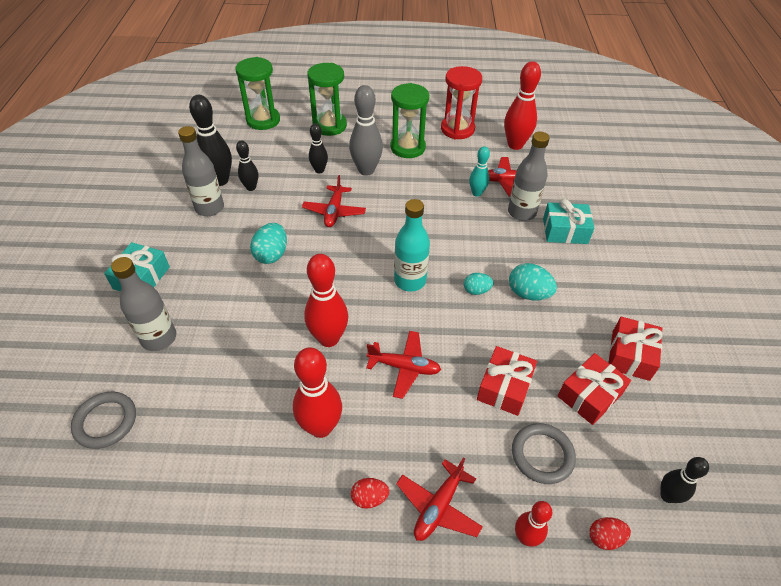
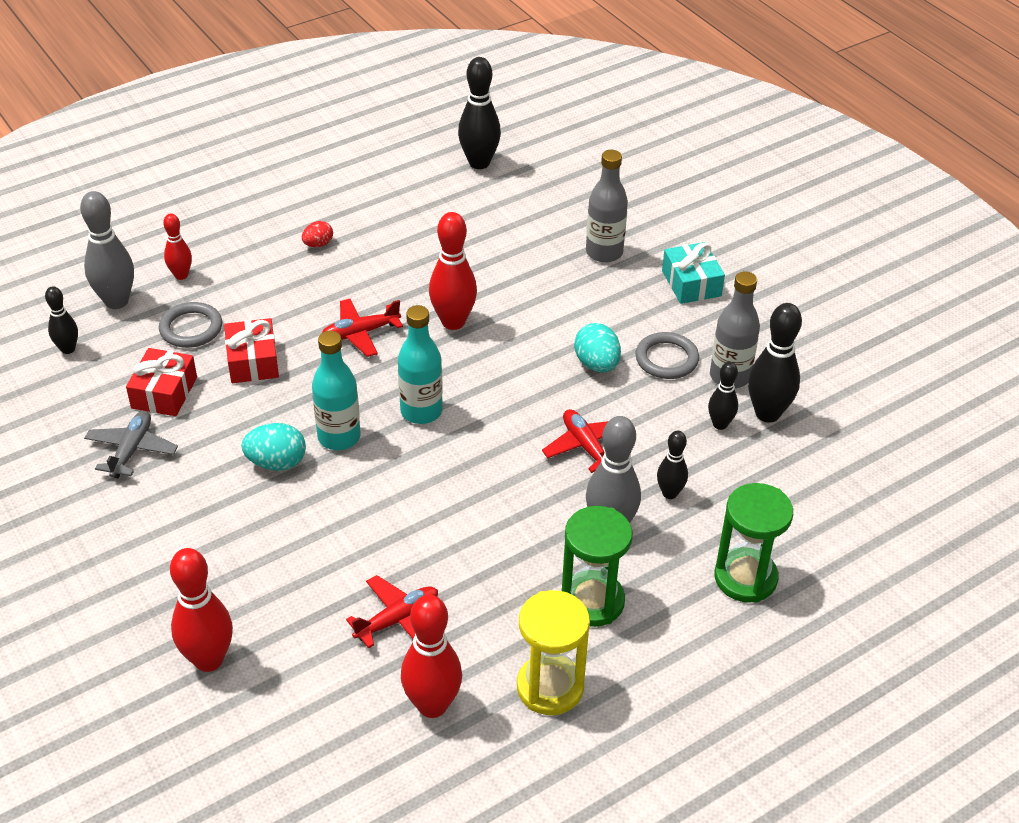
camera: 145 degrees right, 5 degrees down
(105, 421) = (567, 193): grey ring -> grey ring (666, 359)
(124, 523) = (479, 163): none -> black bowling pin
(263, 120) = (847, 533): green hourglass -> none
(321, 427) = (395, 263): red bowling pin -> red bowling pin (209, 660)
(438, 506) = (260, 262): red plane -> none
(457, 129) = (550, 687): red hourglass -> yellow hourglass
(476, 290) = (339, 437): turquoise egg -> turquoise bottle
(477, 193) = (429, 572): turquoise bowling pin -> none
(521, 212) = (346, 572): grey bottle -> none
(565, 231) = (271, 573): turquoise gift -> none
(605, 537) = (116, 301): red egg -> grey bowling pin
(630, 355) = (132, 450): red gift -> grey plane

